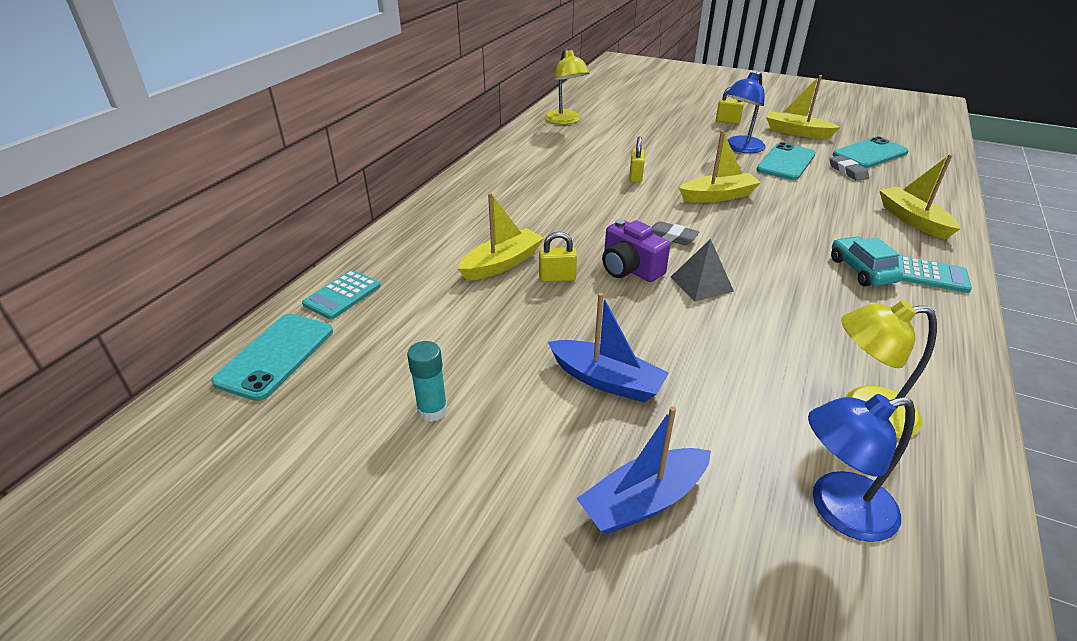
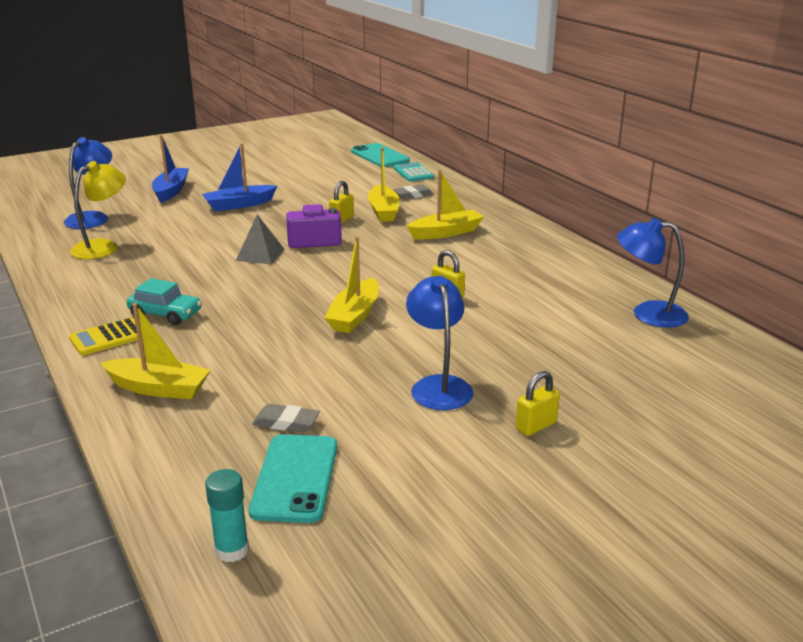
camera: 125 degrees right, 10 degrees down
(432, 410) = (288, 173): turquoise glue stick -> turquoise glue stick (232, 550)
(565, 121) = (648, 314): yellow lamp -> blue lamp
(671, 237) = (327, 269): grey eraser -> grey eraser (413, 195)
(786, 162) = (364, 394): turquoise phone -> none
(797, 132) = (432, 463): yellow boat -> yellow boat (446, 232)
(931, 275) = (108, 337): turquoise calculator -> yellow calculator

